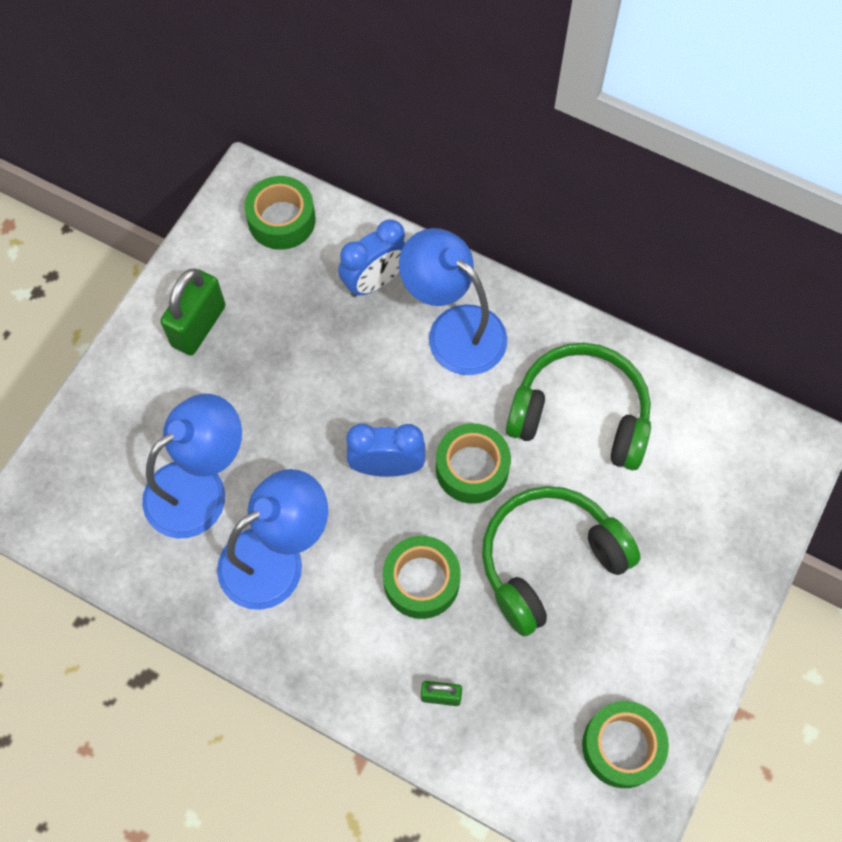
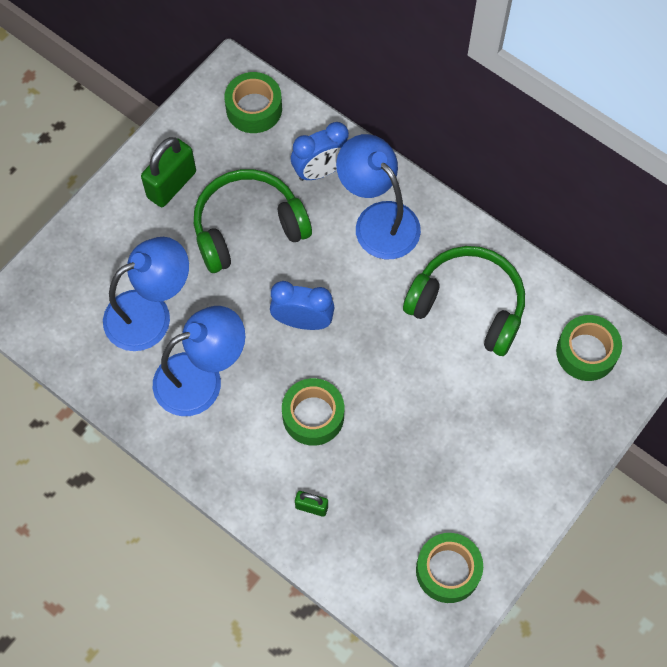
camera: 10 degrees right, 0 degrees up
(472, 468) = (371, 334): green tape -> green tape (586, 352)
(549, 561) = (419, 417): green headphones -> green headphones (248, 228)

